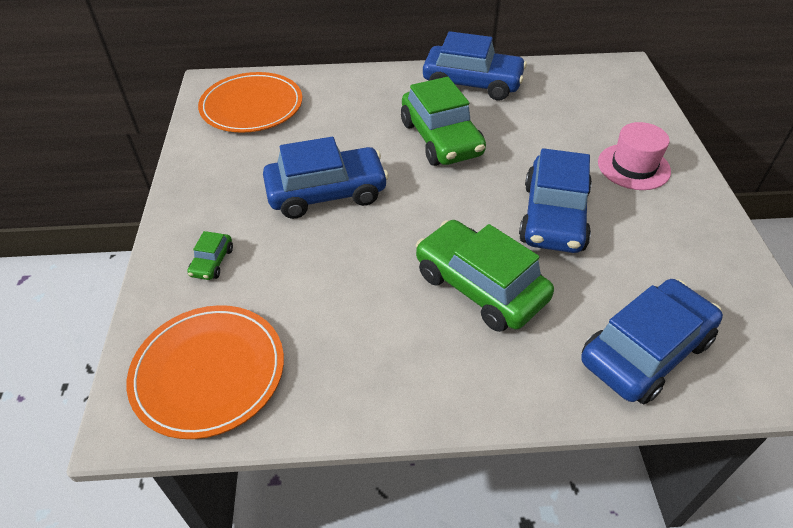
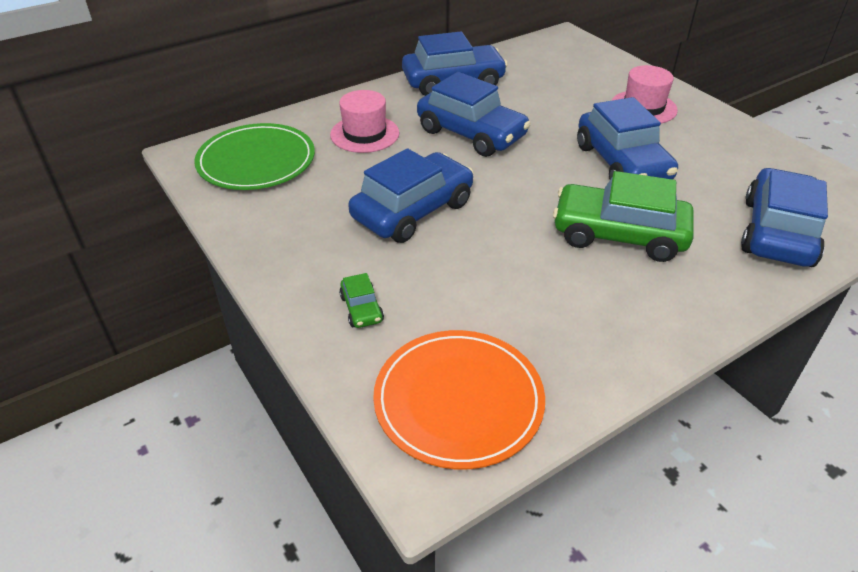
camera: 30 degrees left, 5 degrees down
(252, 106) = (256, 161): orange plate -> green plate
(353, 109) = (364, 134): none -> pink hat
(441, 139) = (471, 134): green car -> blue car

